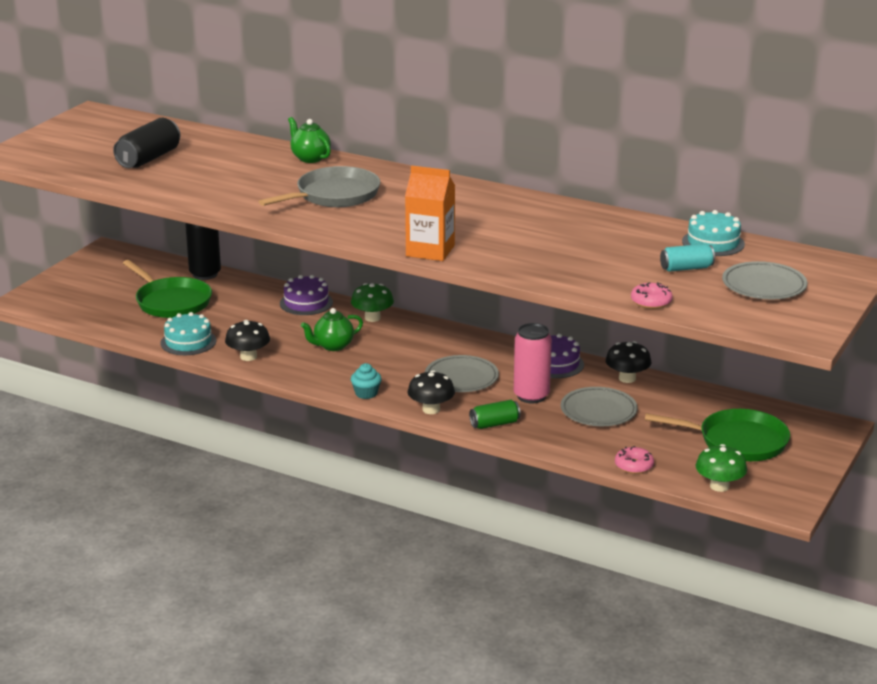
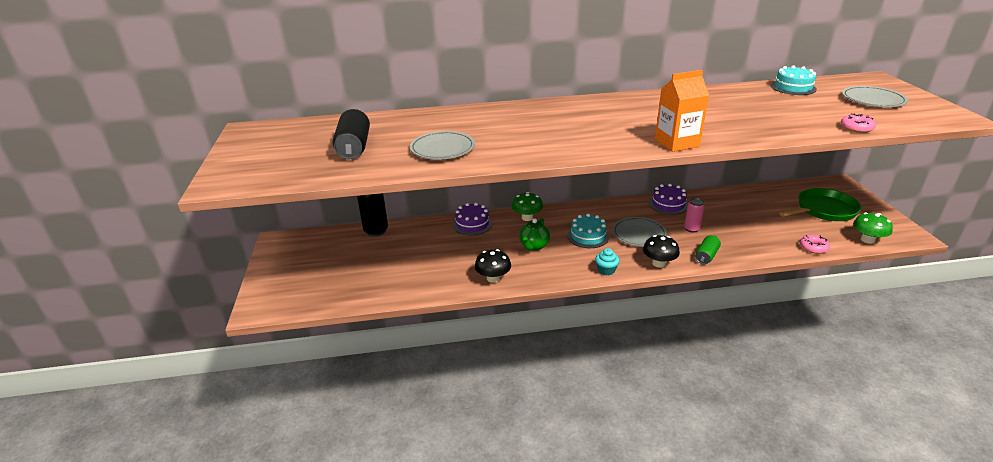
camera: 35 degrees left, 5 degrees up
(171, 302) = (380, 260): green pan -> none
(188, 342) = (435, 285): turquoise cake -> turquoise cake (588, 236)
(310, 158) = (473, 112): green teapot -> none
(334, 195) = (539, 129): grey pan -> none
(531, 396) = (691, 229): pink can -> pink can, size x0.62
(598, 411) = (737, 222): grey plate -> grey plate (442, 149)
(627, 378) = (714, 197): black mushroom -> none
(686, 268) = (819, 104): turquoise can -> none

